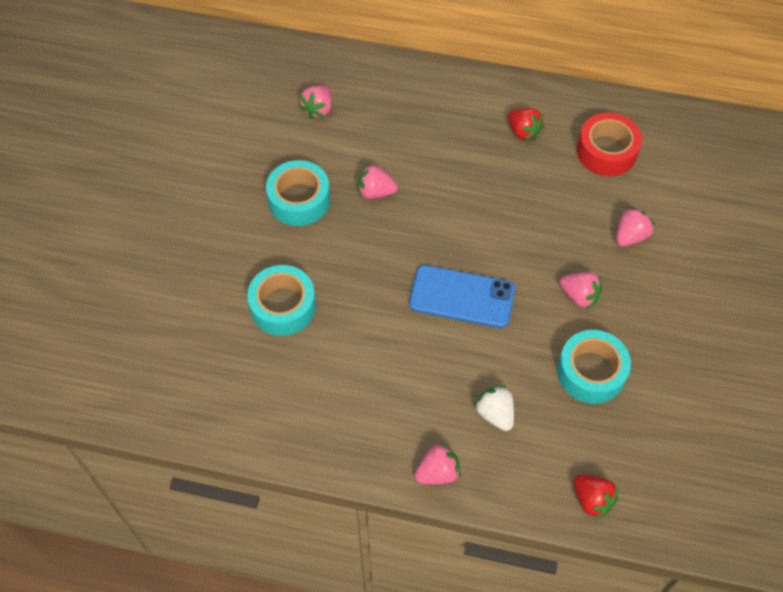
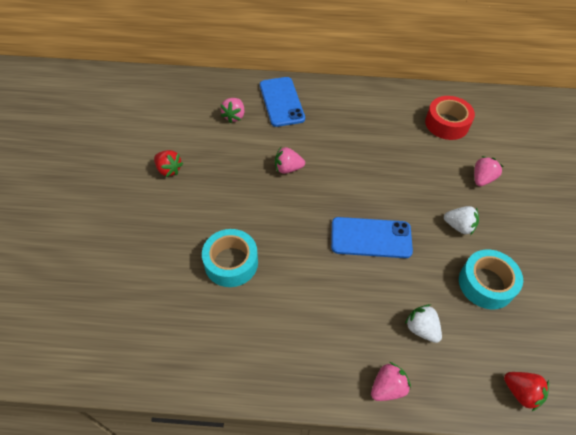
camera: 10 degrees left, 5 degrees down
(299, 200) = (230, 180): turquoise tape -> none
(386, 94) = (281, 102): none -> blue phone
(523, 132) = (385, 117): red strawberry -> red strawberry (169, 170)
(579, 296) = (459, 226): pink strawberry -> white strawberry

